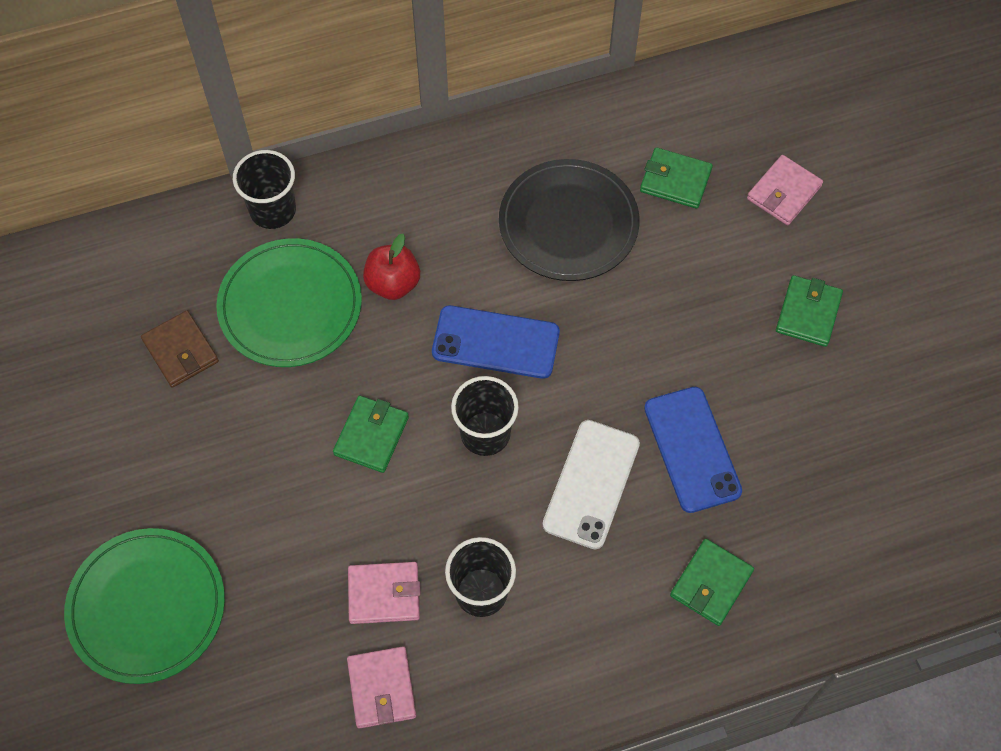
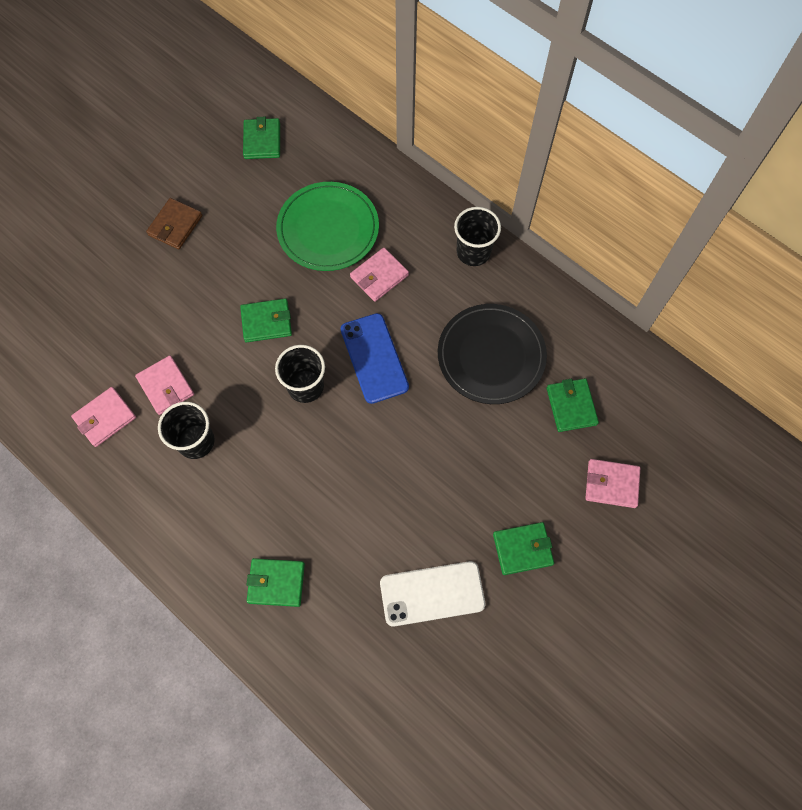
camera: 60 degrees right, 5 degrees up
(107, 317) = (262, 141): none -> green wallet
(147, 607) = (93, 265): green plate -> none
(181, 351) = (263, 189): brown wallet -> brown wallet (175, 225)
(273, 210) = (388, 183): black cup -> black cup (473, 252)
(393, 283) = (379, 276): red apple -> pink wallet
(591, 484) = (306, 469): white phone -> white phone (432, 593)
(692, 449) = (368, 521): blue phone -> none

